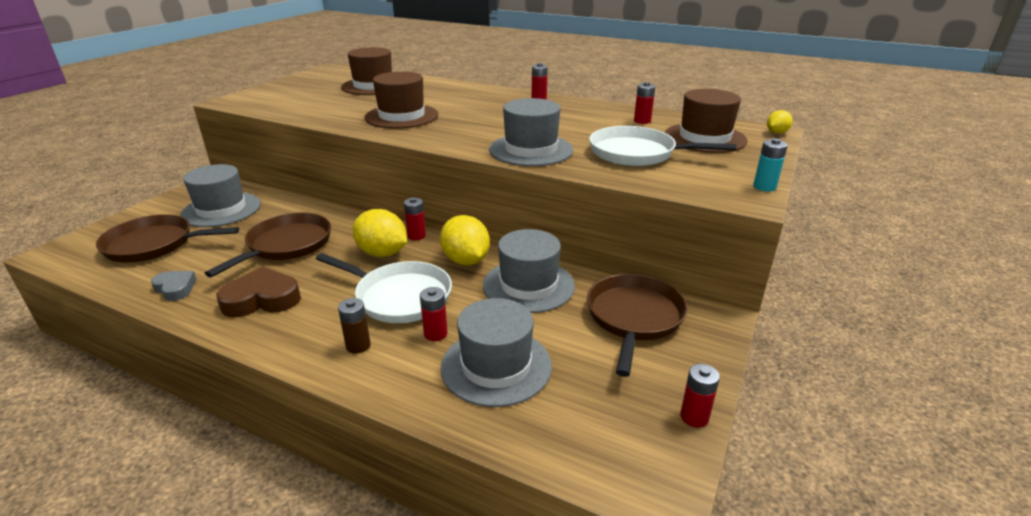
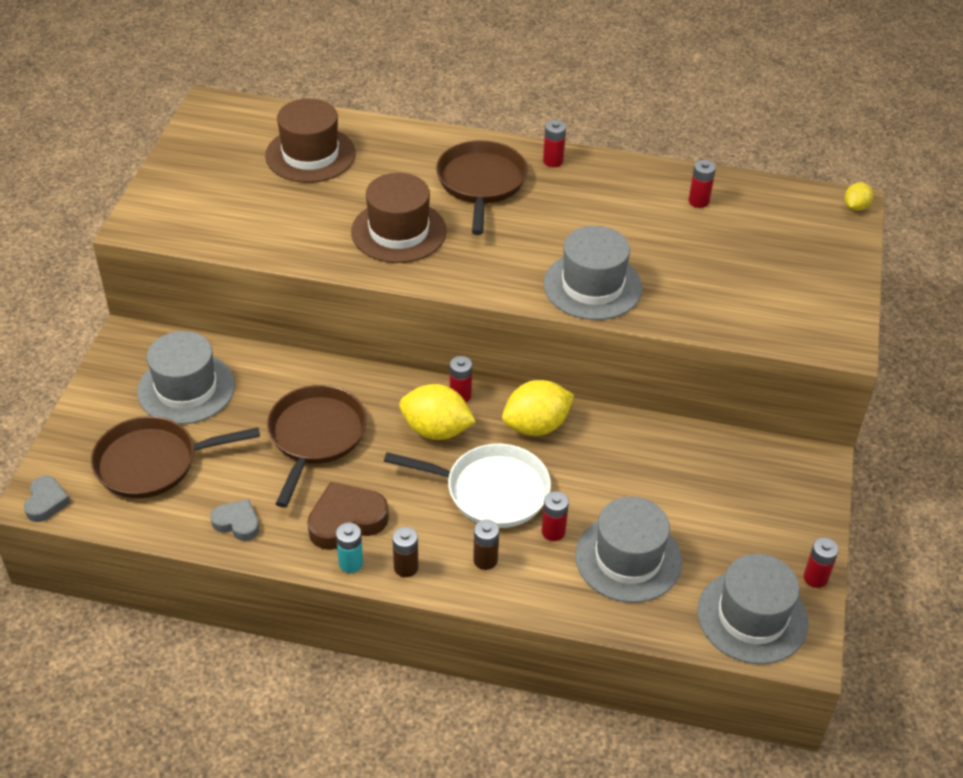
camera: 15 degrees left, 15 degrees up
(55, 256) = (46, 502): none -> grey heart
(283, 340) = (406, 567): none -> brown battery
(466, 260) = (536, 426): yellow lemon -> yellow lemon turned 75 degrees counterclockwise
(528, 285) = (619, 451): grey hat -> grey hat (752, 617)
(634, 318) = (738, 476): brown pan -> brown pan (481, 183)
(637, 153) = (712, 275): white pan -> none
(704, 138) = (778, 230): brown hat -> none
(764, 187) = (854, 320): turquoise battery -> turquoise battery (351, 563)

